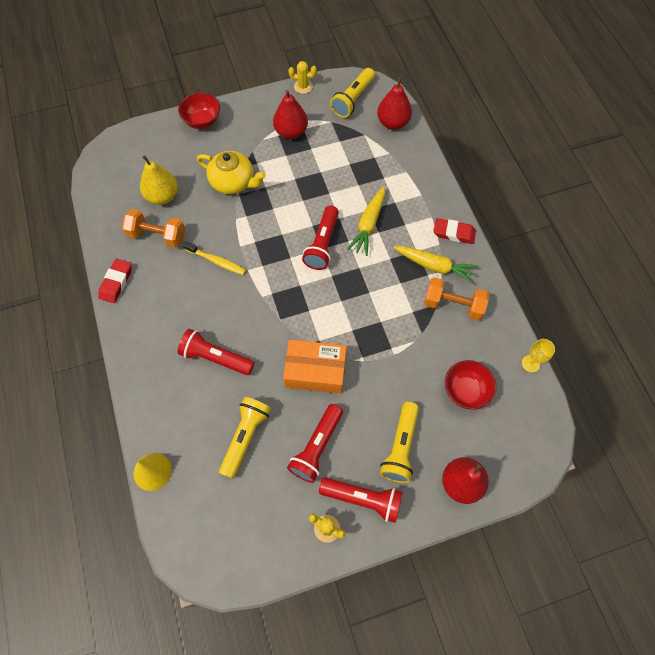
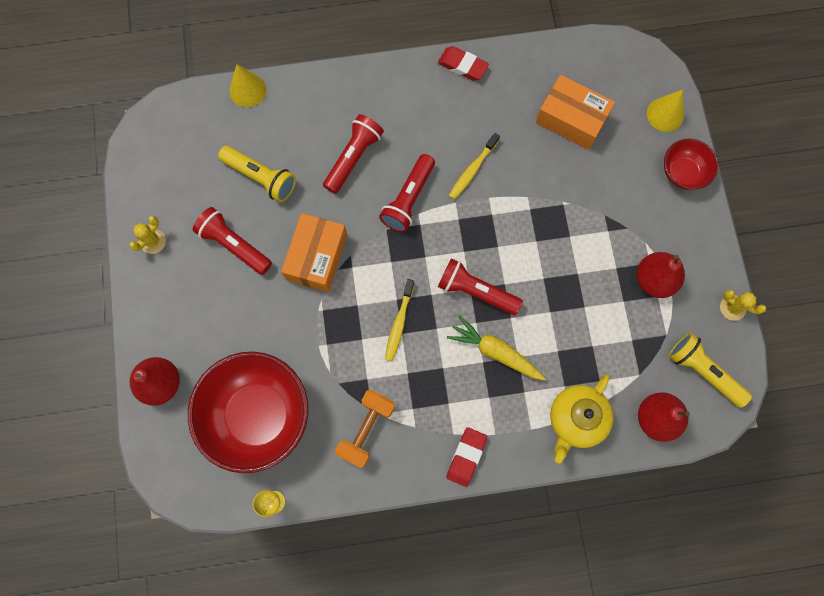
camera: 100 degrees right, 10 degrees up
(153, 136) = (665, 114): none -> yellow cone
(157, 235) = (517, 110): orange dumbbell -> none
(162, 196) = (571, 119): yellow pear -> orange box
(233, 182) = (582, 200): yellow teapot -> yellow teapot (576, 419)
(303, 86) = (732, 308): yellow cactus -> yellow cactus turned 75 degrees counterclockwise
(361, 295) = (399, 323): none -> yellow toothbrush
(363, 499) = (171, 281): red flashlight -> red flashlight (409, 199)
(400, 447) = (214, 329): yellow flashlight -> none
(435, 266) = (422, 421): yellow carrot -> none
(465, 391) = (258, 415): red bowl -> red bowl, size x1.98

